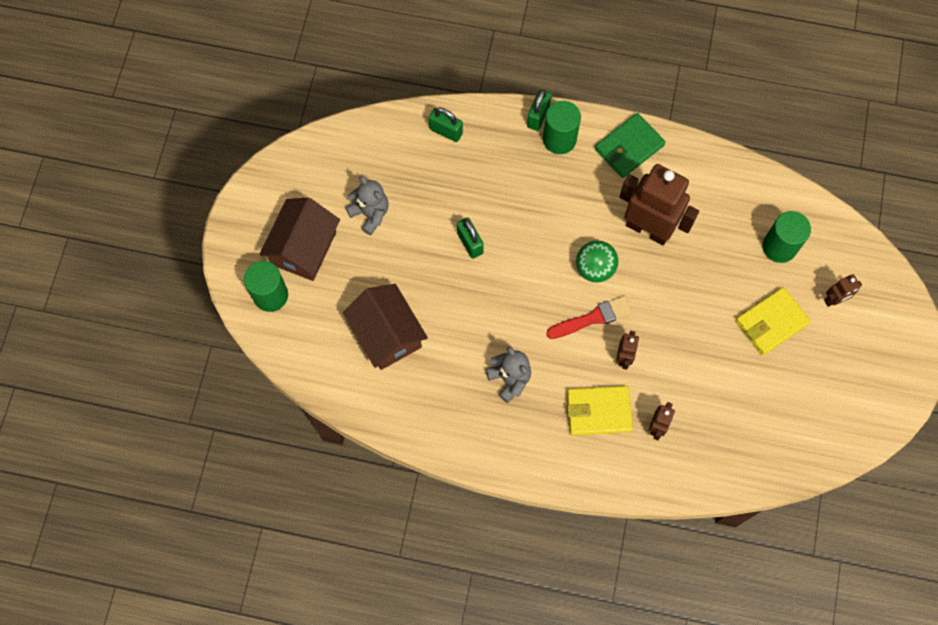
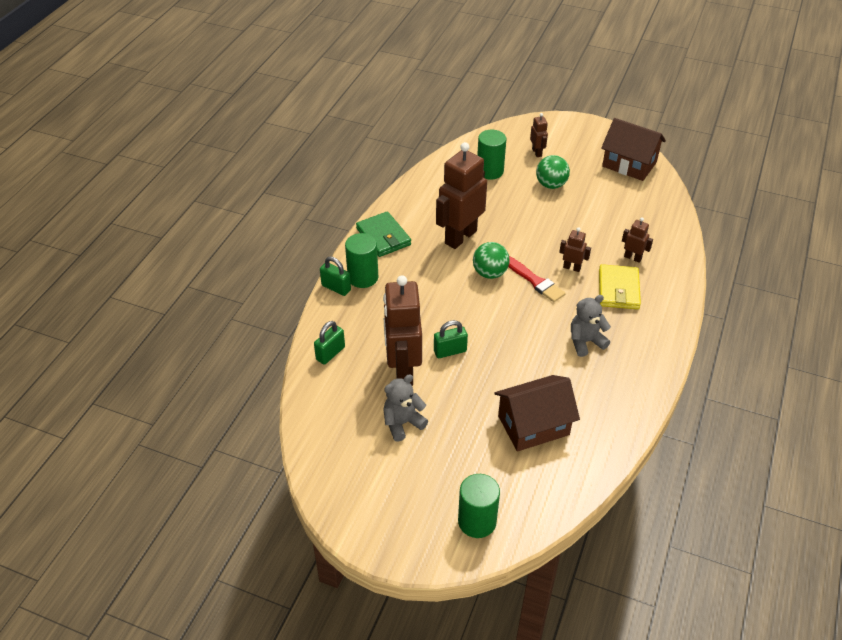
camera: 80 degrees left, 25 degrees down
(304, 248) = (429, 484): brown house -> brown house (629, 164)
(435, 202) = (403, 370): none -> brown robot
(592, 318) = (535, 281): red brush -> red brush turned 150 degrees clockwise
(771, 322) = (551, 185): yellow wallet -> green ball

